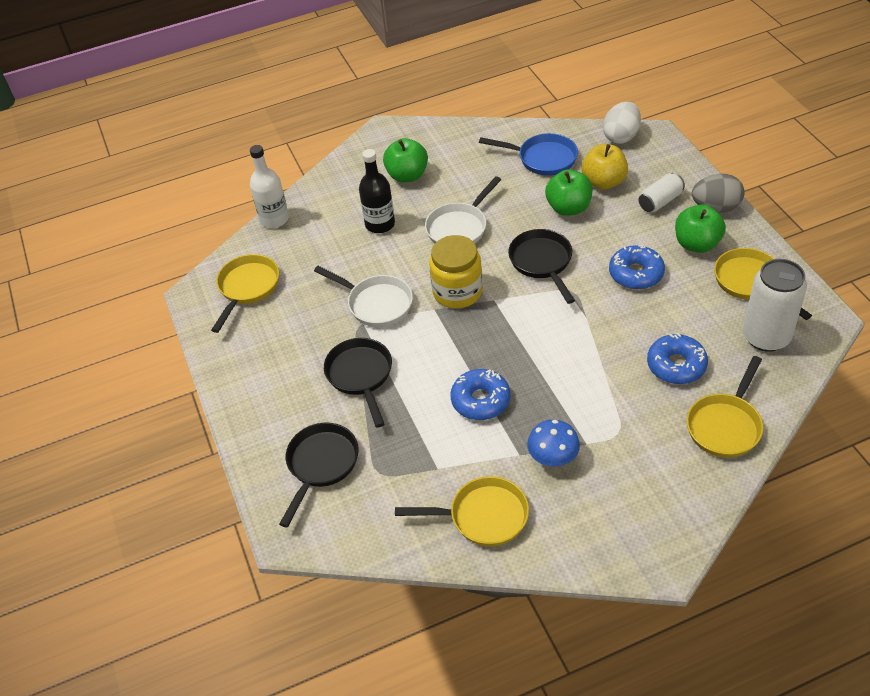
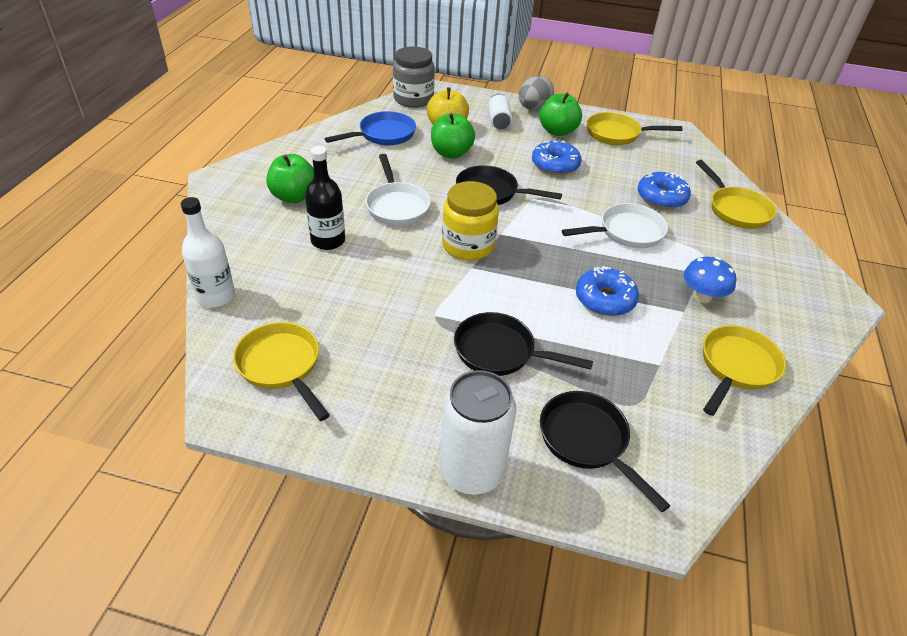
camera: 60 degrees left, 5 degrees down
(376, 304) = (422, 295): white pan -> white pan (626, 232)
(621, 136) = (413, 99): white egg -> grey jar
(766, 337) = (671, 155): white can -> white can (471, 471)

